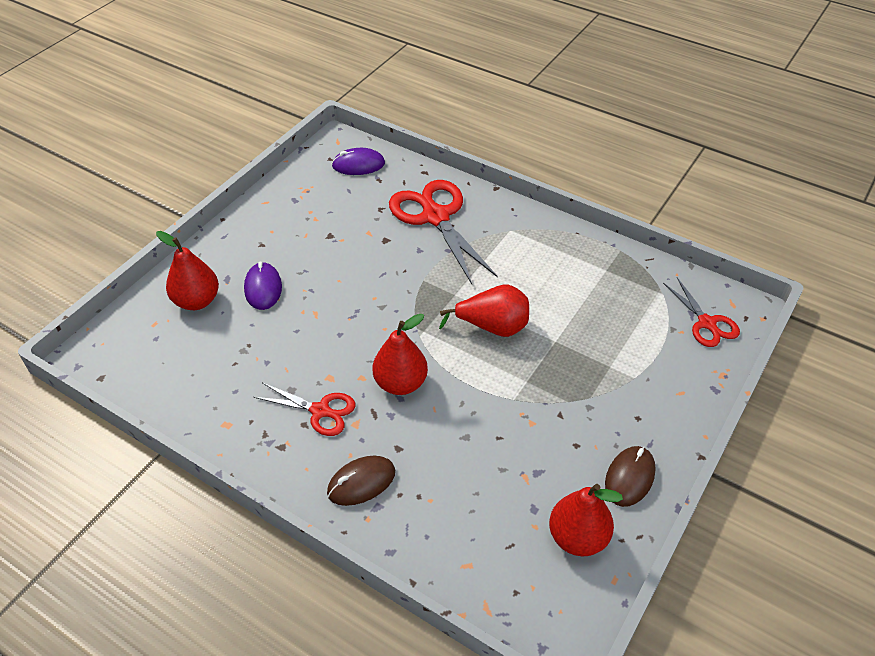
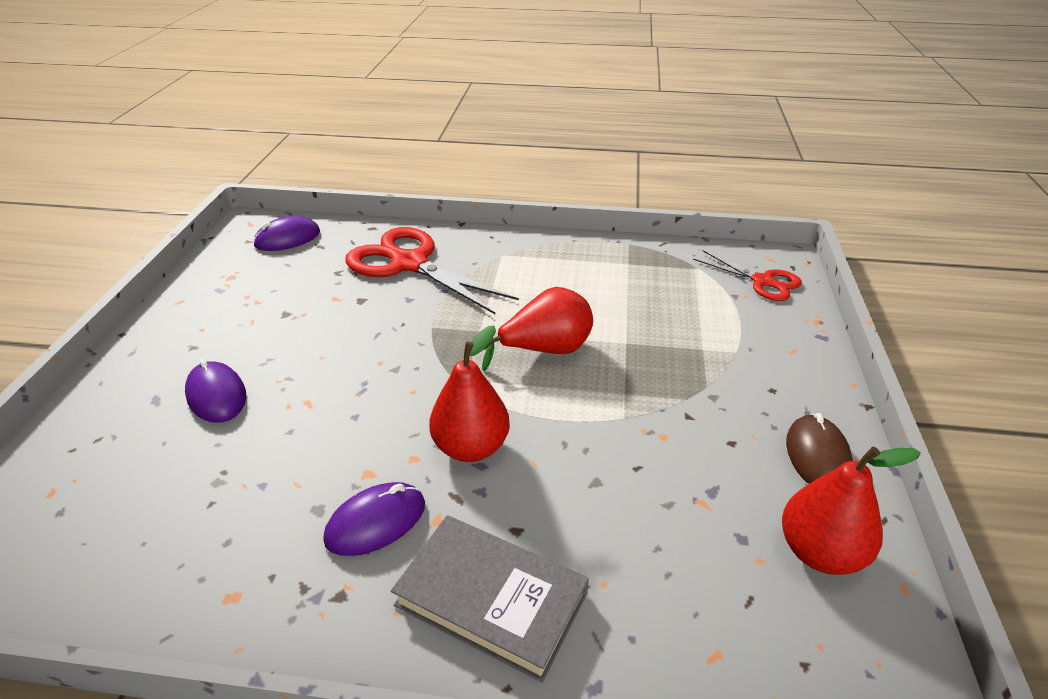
camera: 25 degrees left, 10 degrees down
(197, 301) = (116, 440): red pear -> none
(320, 411) = (376, 522): red scissors -> purple mouse
(361, 482) = (491, 599): brown mouse -> grey book

